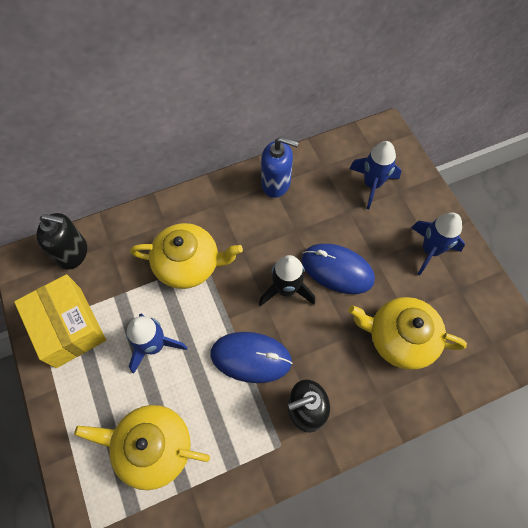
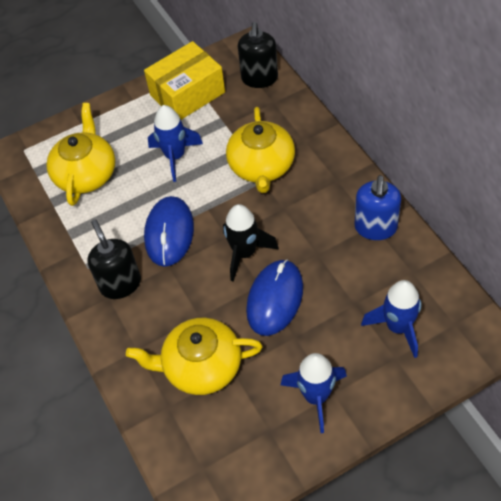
camera: 90 degrees right, 10 degrees down
(400, 338) = (201, 366): yellow teapot -> yellow teapot turned 105 degrees counterclockwise

